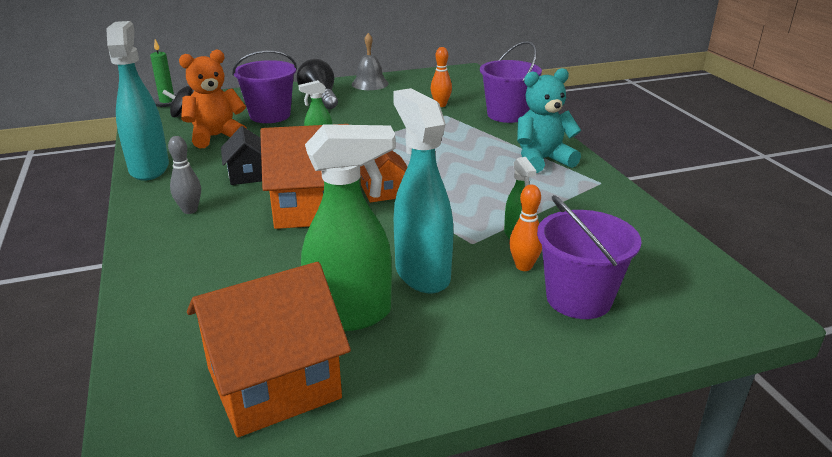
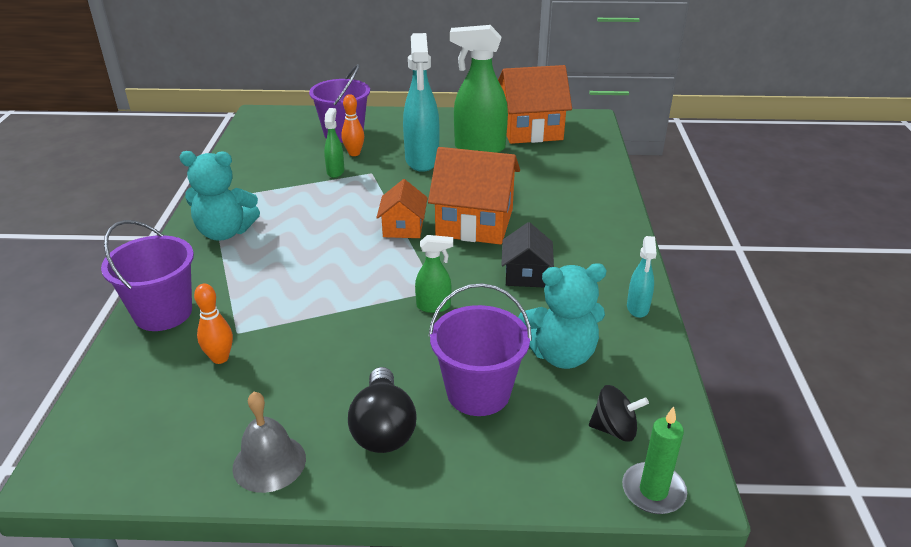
camera: 160 degrees left, 5 degrees up
(149, 168) = (637, 308): turquoise spray bottle -> turquoise spray bottle, size x0.50
(190, 210) = (584, 242): grey bowling pin -> none
(216, 136) = (561, 354): orange teddy bear -> turquoise teddy bear

